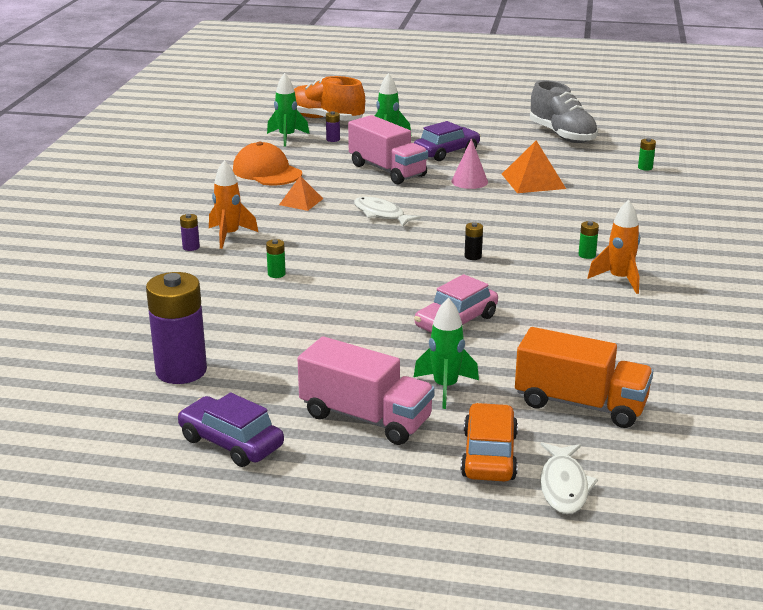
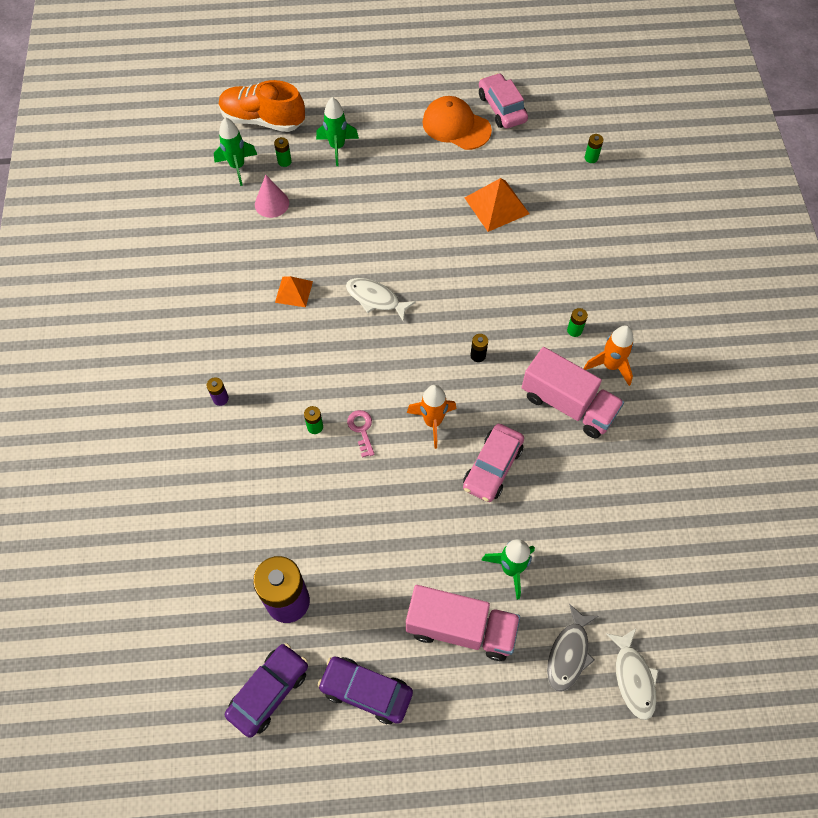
camera: 15 degrees left, 35 degrees up
(229, 235) = (248, 370): orange rocket -> orange rocket (432, 422)
(267, 172) = (241, 241): orange cap -> orange cap (456, 126)
(324, 282) = (361, 429): none -> pink key
(333, 139) = (284, 161): purple battery -> green battery
(387, 170) = (356, 213): pink truck -> pink truck (568, 404)
(446, 152) = (402, 165): purple car -> purple car (269, 691)
(469, 181) = (438, 218): pink cone -> pink cone (271, 203)
(489, 455) = (569, 653): orange car -> grey fish
(562, 135) = (501, 108): grey shoe -> pink car
(580, 404) = (620, 565): orange truck -> none

